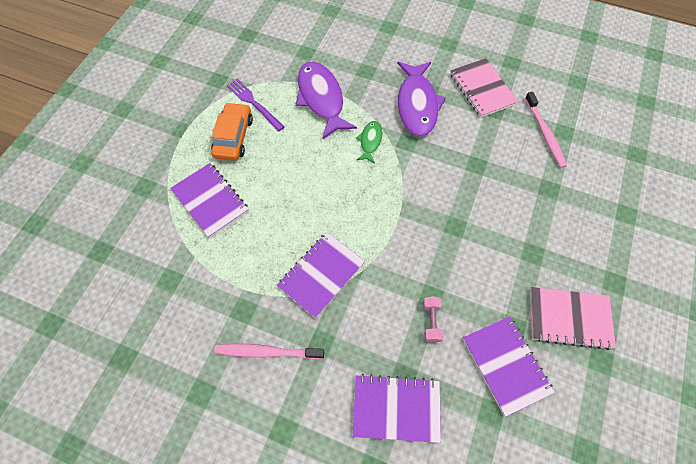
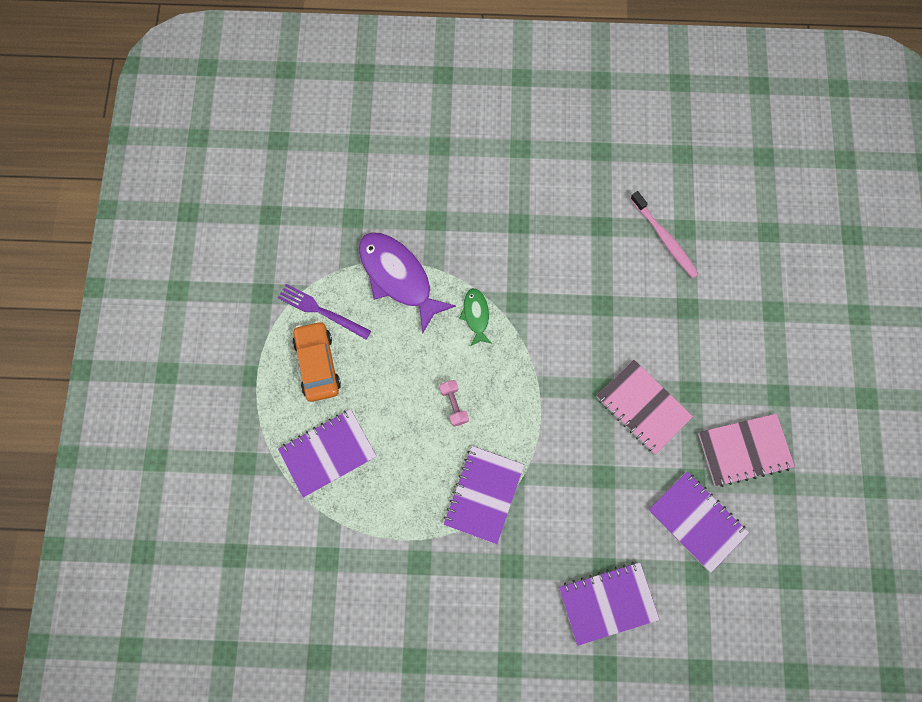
camera: 20 degrees left, 10 degrees up
(210, 201) = (328, 453): purple notebook -> purple notebook turned 60 degrees counterclockwise
(266, 352) = (461, 596): pink toothbrush -> none
(417, 104) = (511, 248): purple fish -> none
(431, 321) = (612, 503): pink dumbbell -> pink dumbbell (454, 405)
(482, 89) = (578, 201): pink notebook -> pink notebook (643, 407)

